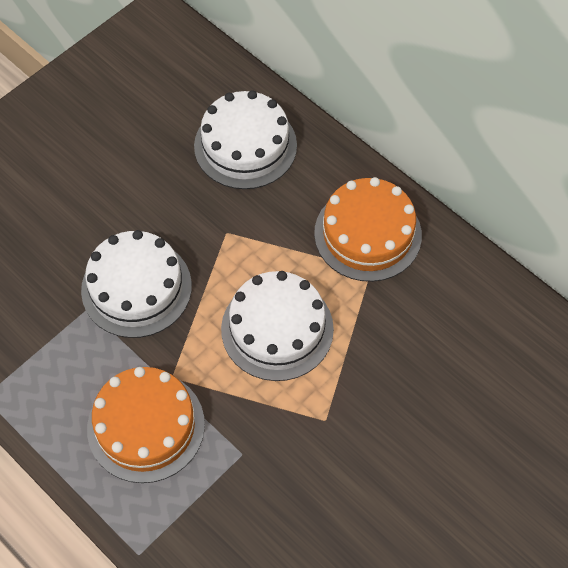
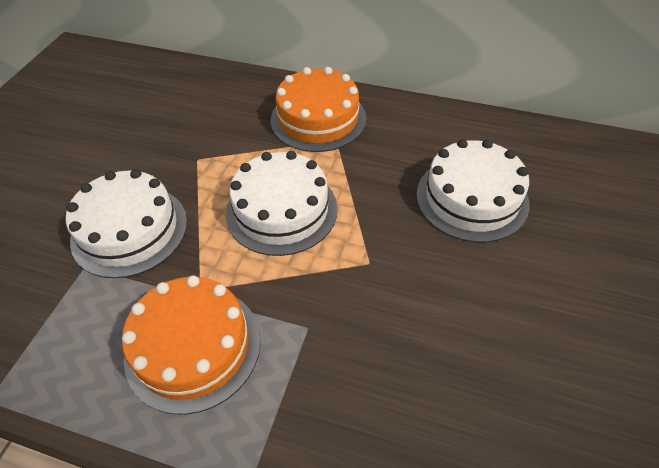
camera: 25 degrees left, 10 degrees down
(245, 145) = (184, 99): white cake -> white cake (472, 198)

